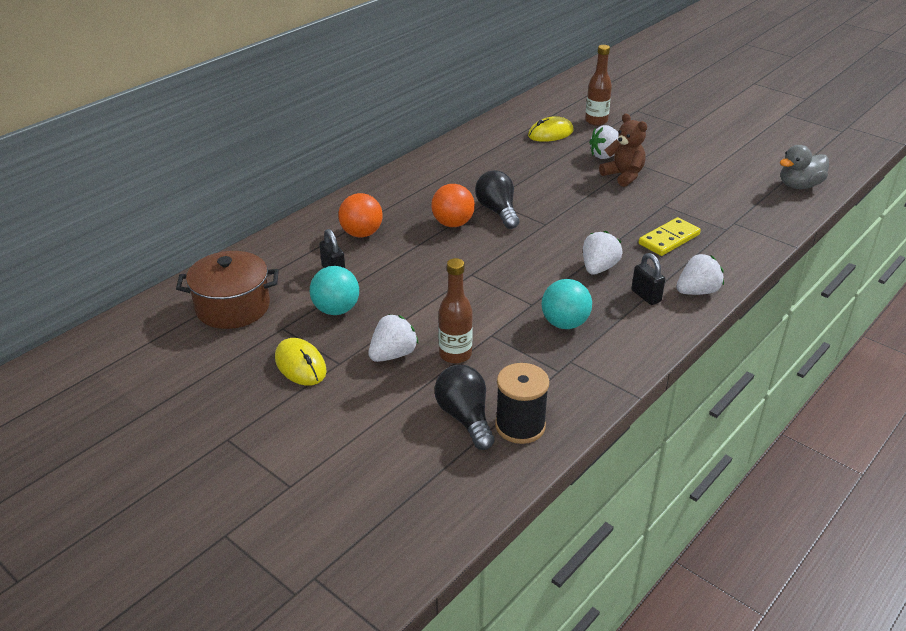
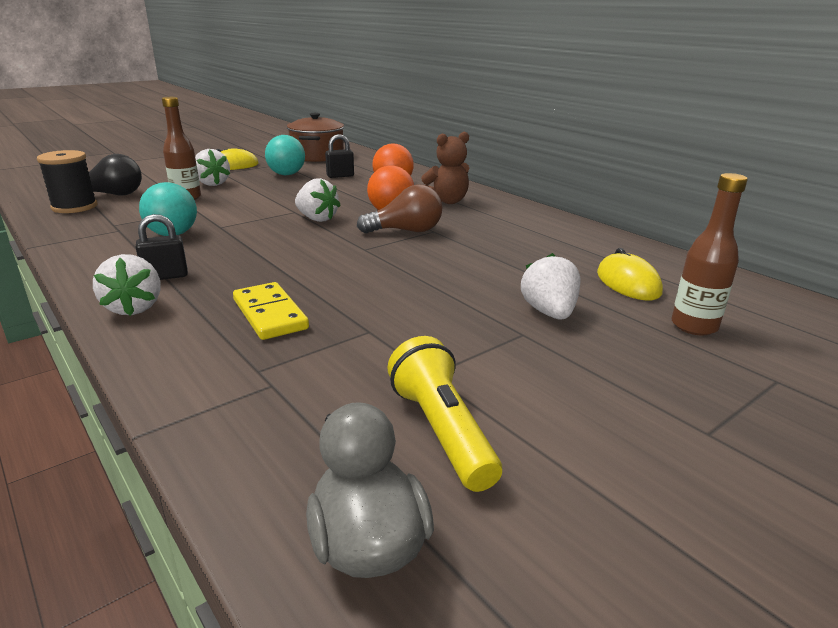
camera: 100 degrees right, 10 degrees down
(497, 211) = (406, 231): black light bulb -> brown light bulb
(598, 268) = (247, 261): white strawberry -> white strawberry (317, 219)
(623, 176) = (476, 315): brown teddy bear -> brown teddy bear (447, 201)
(732, 178) = (441, 431): none -> yellow flashlight

